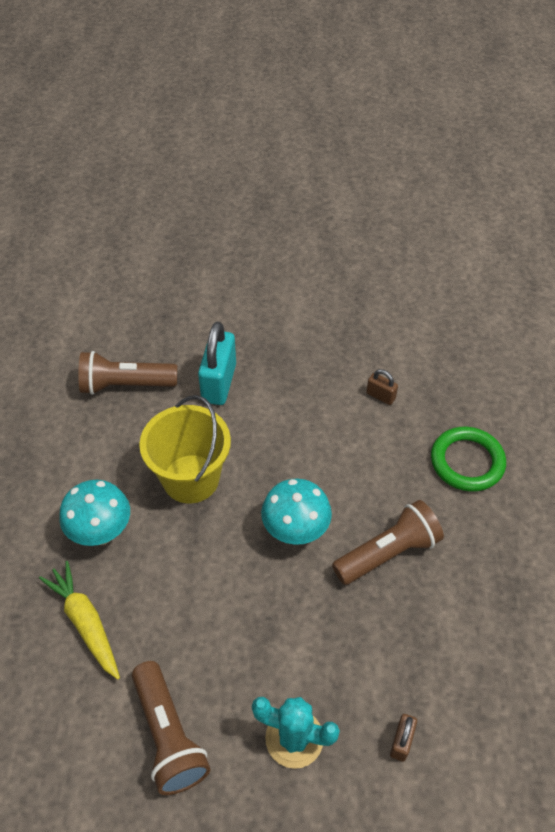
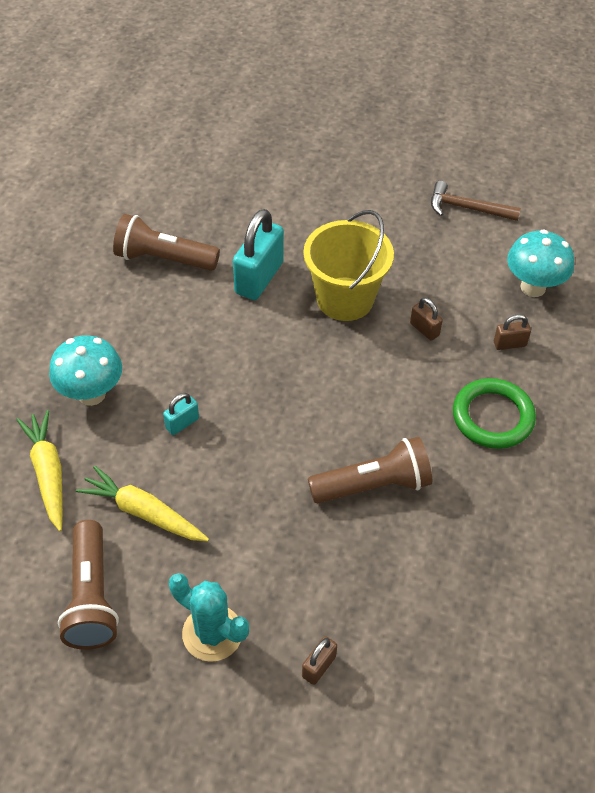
camera: 15 degrees right, 0 degrees up
(189, 637) = (143, 512): none -> yellow carrot
(191, 479) = (197, 364): yellow bucket -> yellow bucket (345, 299)
(196, 539) = (182, 423): none -> turquoise padlock
(295, 531) = (285, 441): turquoise mushroom -> turquoise mushroom (533, 287)
(377, 277) = (467, 208): none -> brown hammer
(457, 392) = (509, 344): none -> brown padlock

